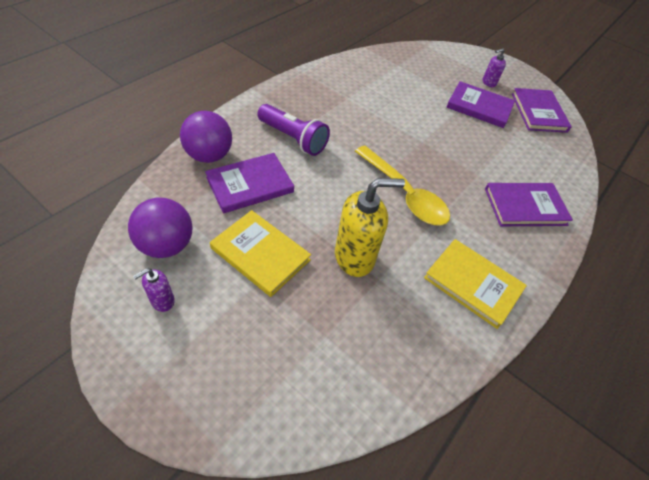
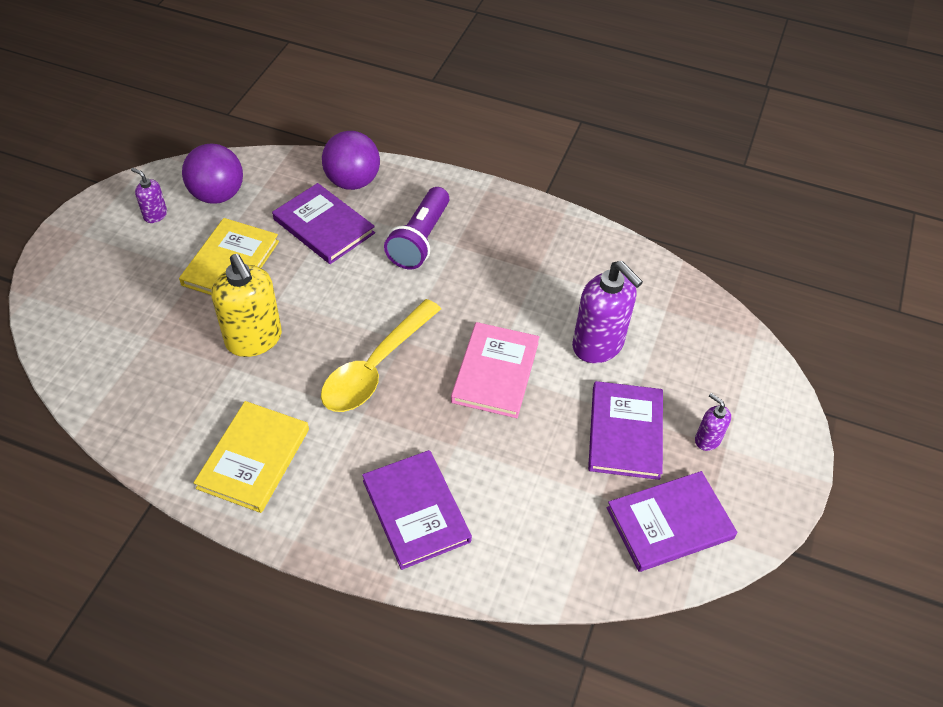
camera: 75 degrees right, 0 degrees up
(415, 95) = (598, 345): none -> purple soap dispenser
(424, 140) = (495, 372): none -> pink book

